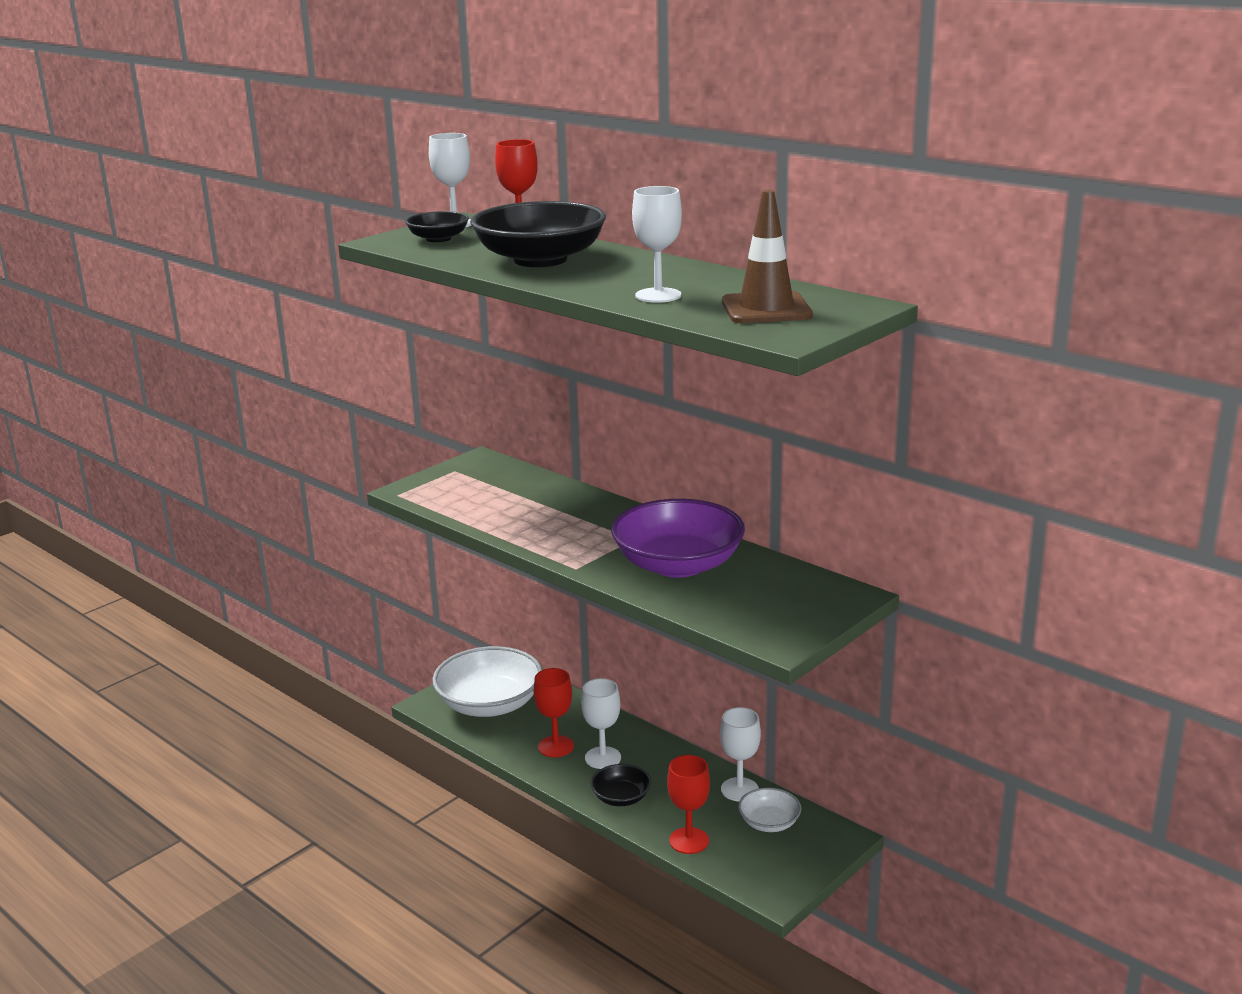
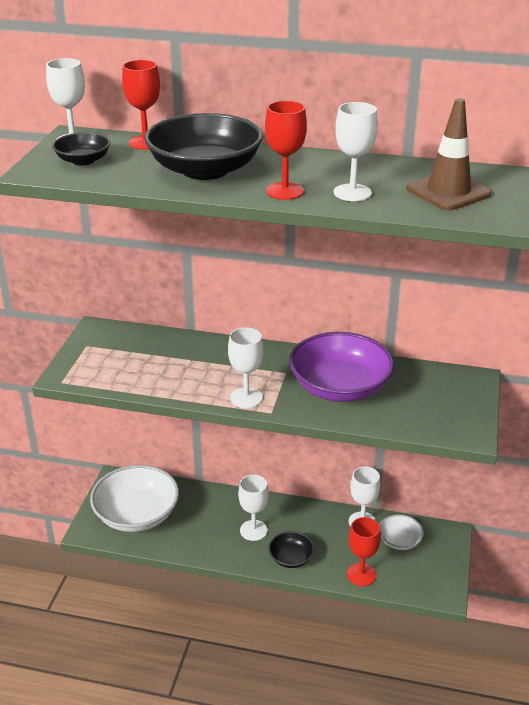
camera: 30 degrees left, 10 degrees up
(556, 746) = (213, 533): red goblet -> red goblet (284, 191)
(564, 550) = (246, 398): none -> white goblet

